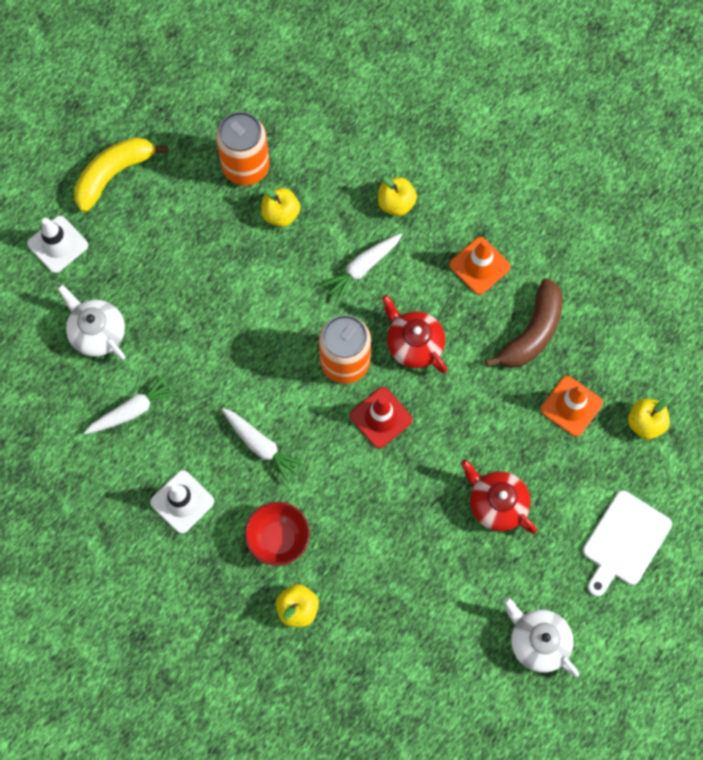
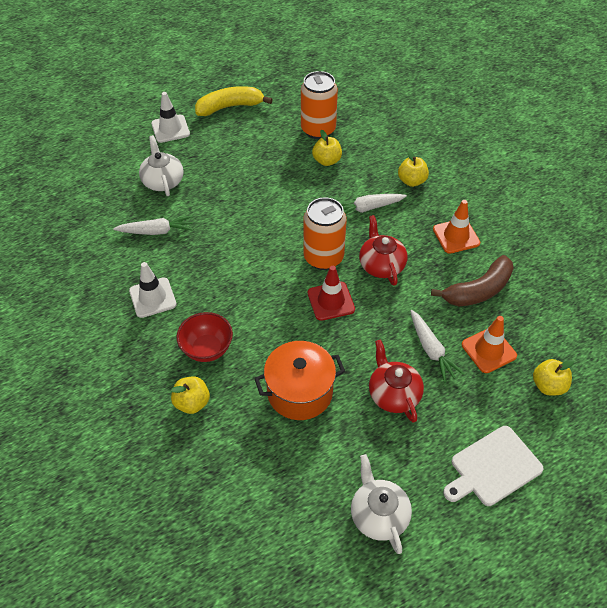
camera: 25 degrees right, 20 degrees down
(261, 446) = (231, 285): white carrot -> white carrot (431, 350)
(401, 545) = (300, 392): none -> orange pot

